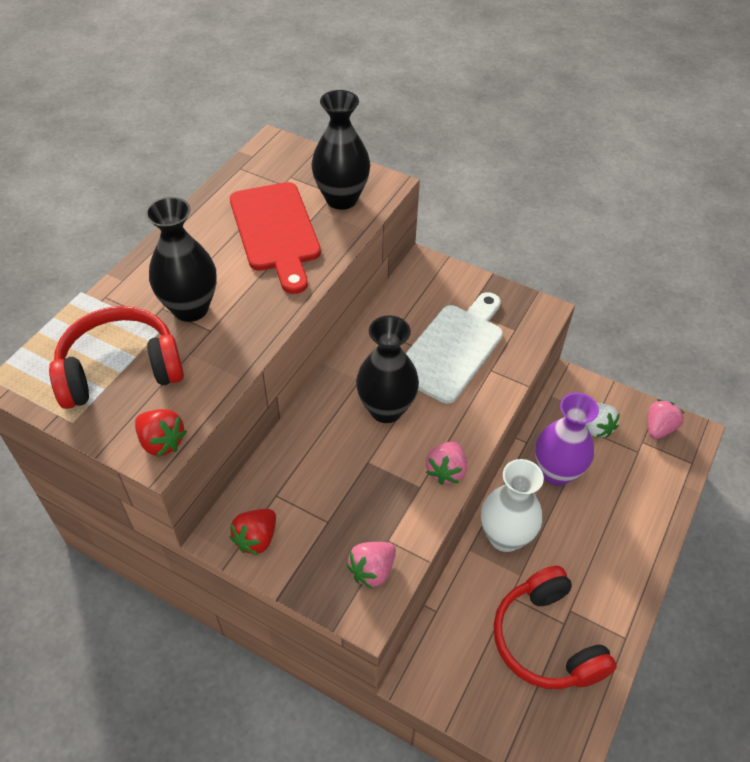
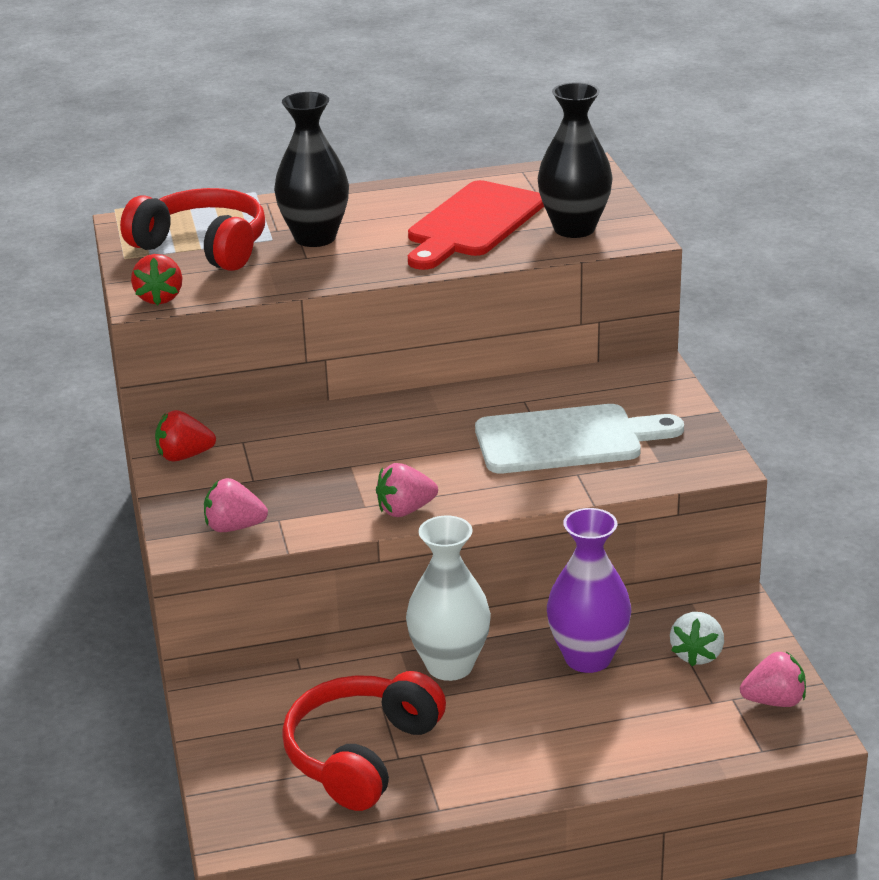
camera: 50 degrees right, 20 degrees down
(386, 409) = (427, 443): black vase -> none

